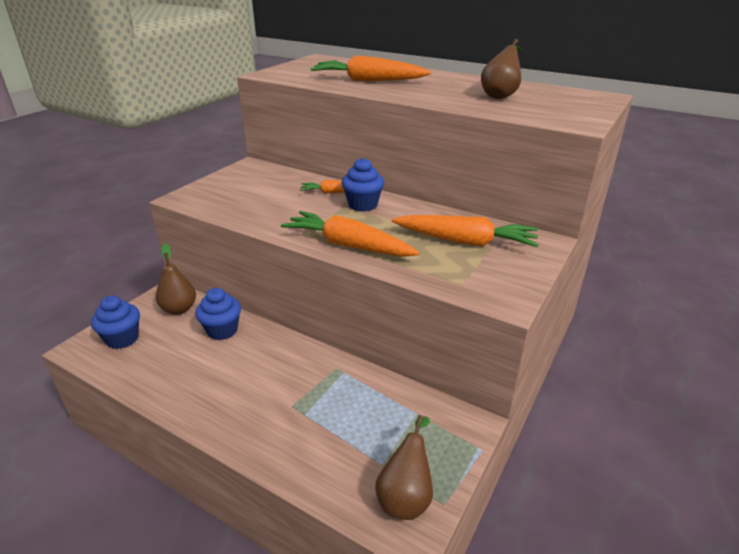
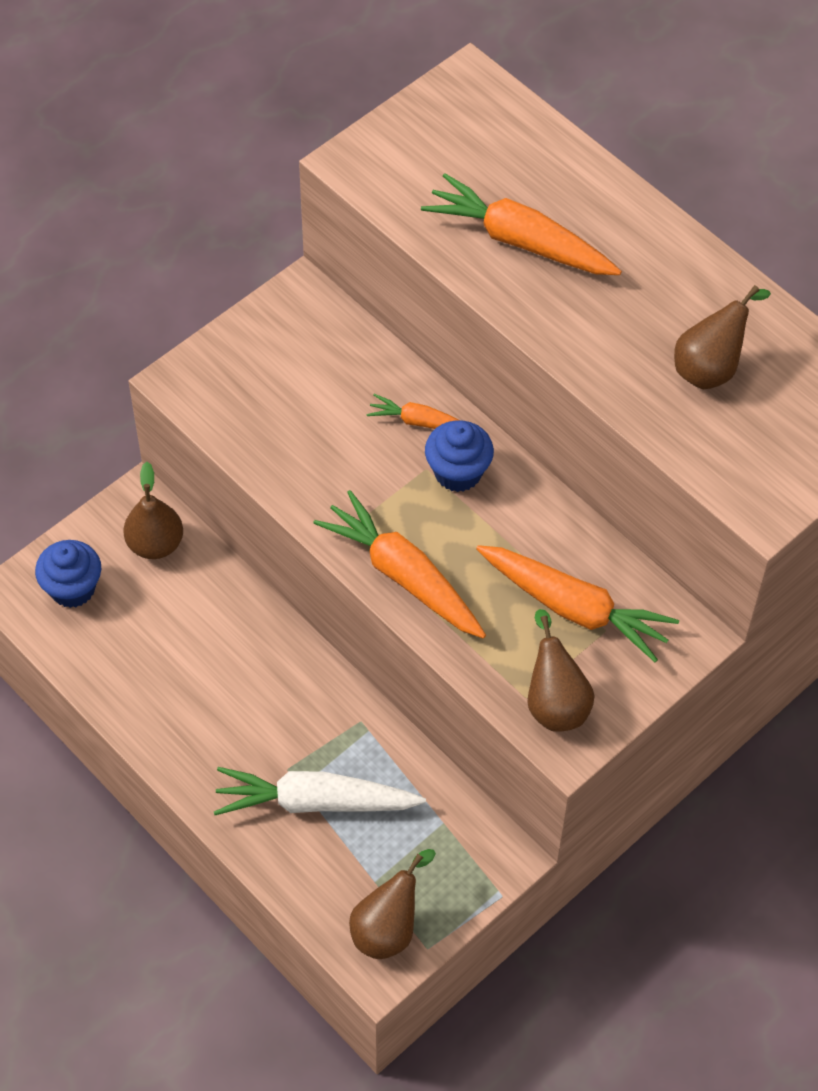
camera: 15 degrees right, 25 degrees up
(222, 330) = (214, 607): blue cupcake -> none
(318, 421) = (315, 802): none -> white carrot
(483, 282) = (555, 702): none -> brown pear

